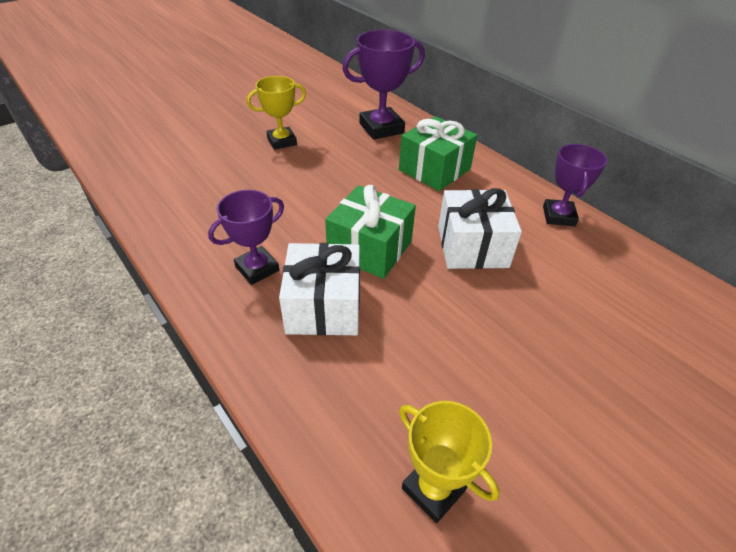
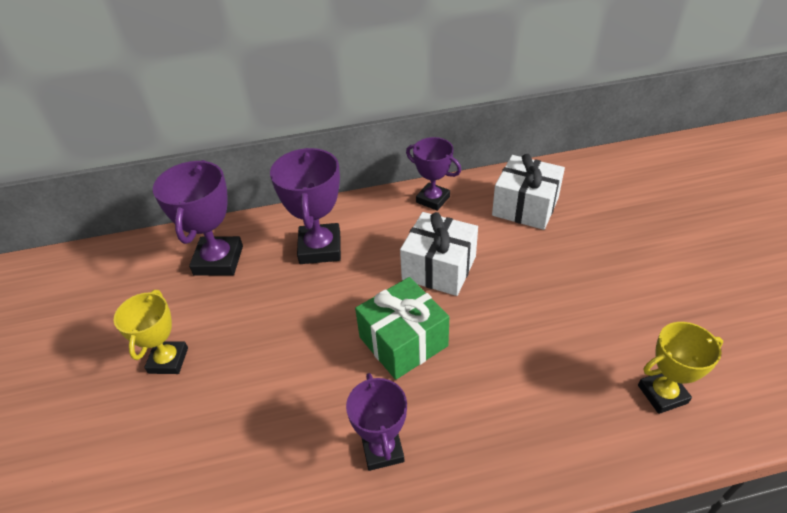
camera: 60 degrees left, 0 degrees up
(323, 306) = (461, 405): white gift -> white gift (525, 207)
(434, 169) = (320, 248): green gift -> purple trophy

